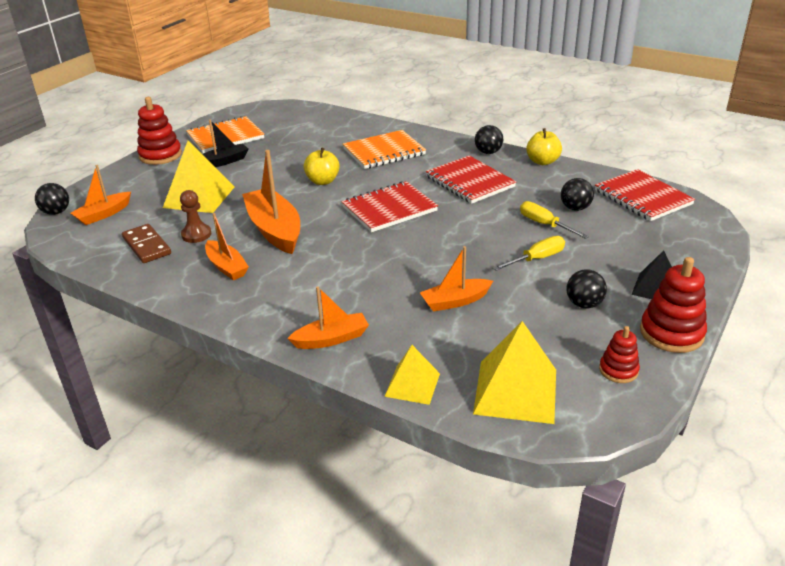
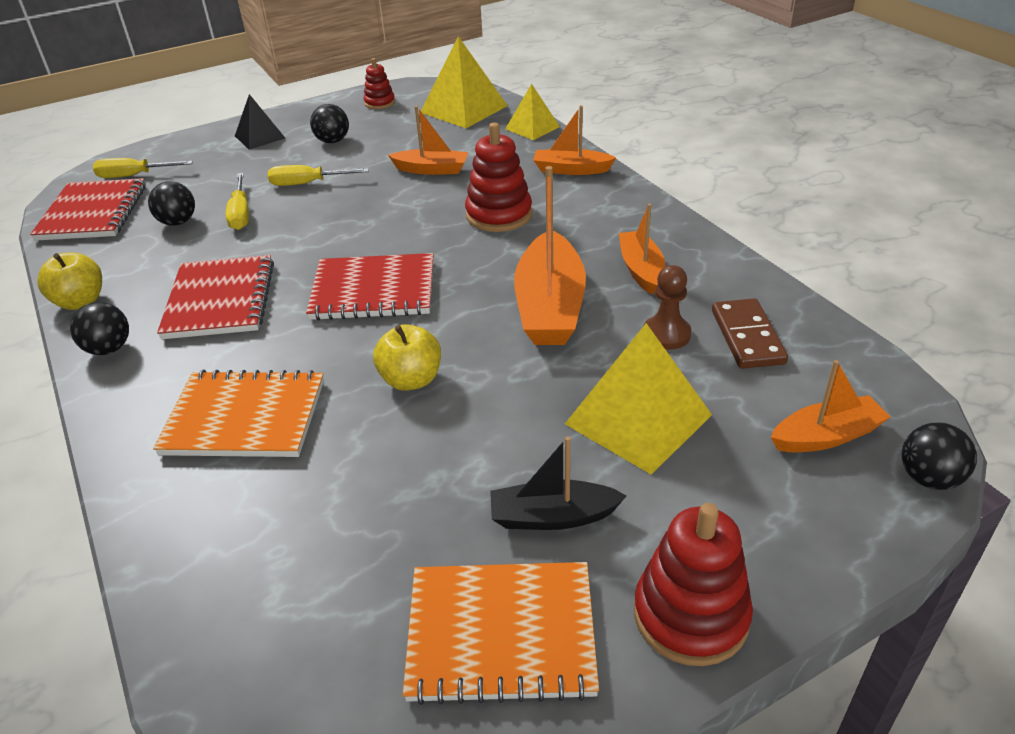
camera: 150 degrees left, 5 degrees up
(671, 333) = (307, 111): red stacking toy -> red stacking toy (499, 215)
(676, 226) = (134, 176): none -> yellow screwdriver

